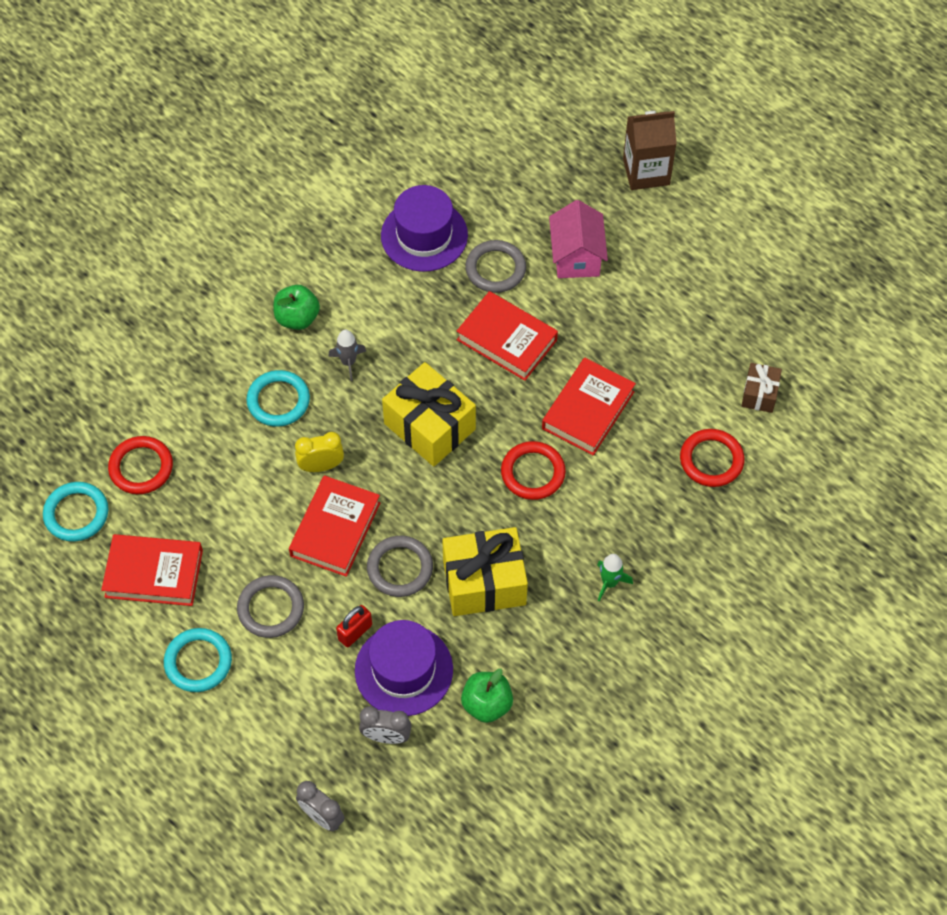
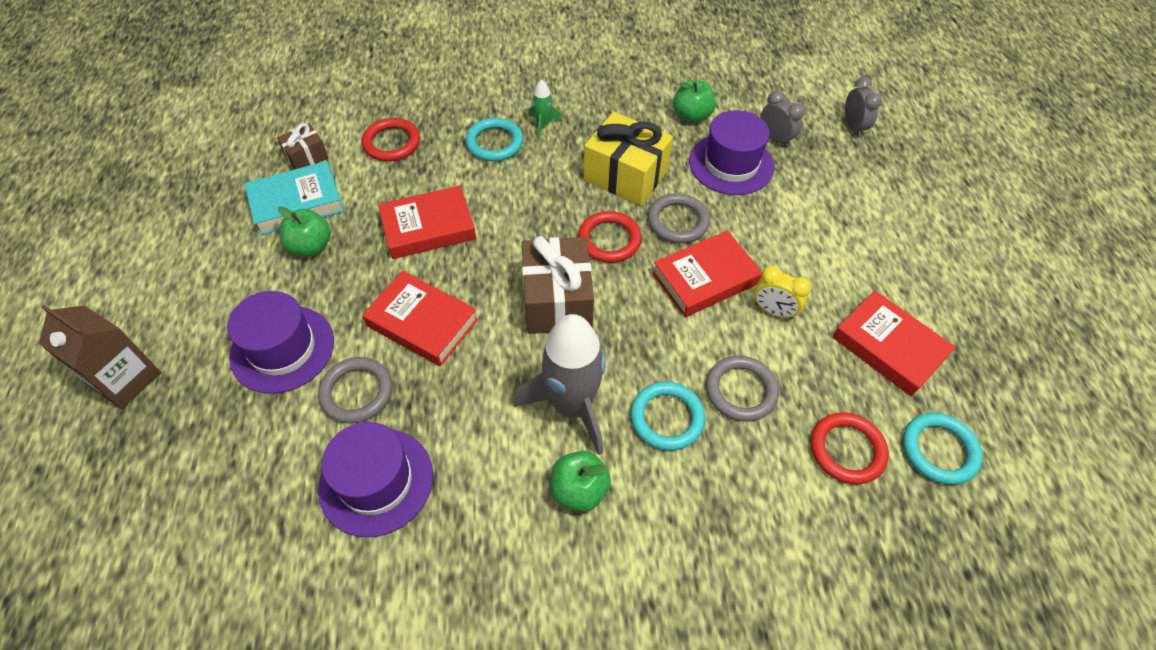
camera: 140 degrees left, 5 degrees down
(198, 662) = (887, 260): turquoise ring -> turquoise ring (494, 143)
(271, 608) = (802, 259): grey ring -> grey ring (741, 390)
(321, 466) = (675, 333): yellow clock -> yellow clock (773, 311)
(348, 362) = (571, 406): grey rocket -> grey rocket, size x2.28
(355, 632) = (747, 205): red padlock -> none
(429, 426) = (557, 301): yellow gift -> brown gift
(506, 340) = (422, 322): red book -> red book turned 45 degrees counterclockwise
(533, 473) = (517, 215): red ring -> red ring (609, 240)
(576, 257) = (282, 349): pink house -> purple hat
(653, 330) = (311, 246): none -> green apple
(710, 353) = (297, 203): none -> turquoise book

